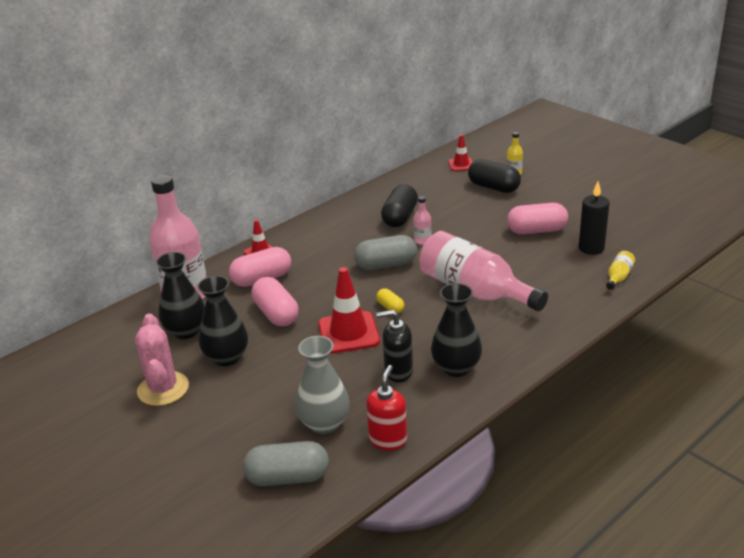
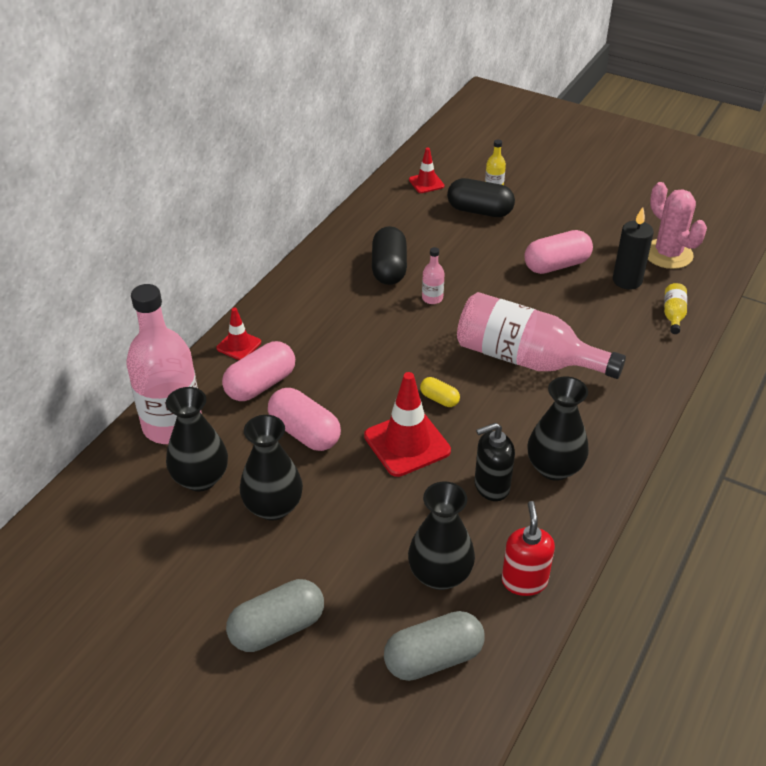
camera: 20 degrees left, 10 degrees up
(163, 389) = (214, 569): pink cactus -> pink cactus (668, 254)
(324, 423) = (440, 574): grey vase -> black vase
(386, 265) = (405, 339): grey capsule -> grey capsule (277, 628)

